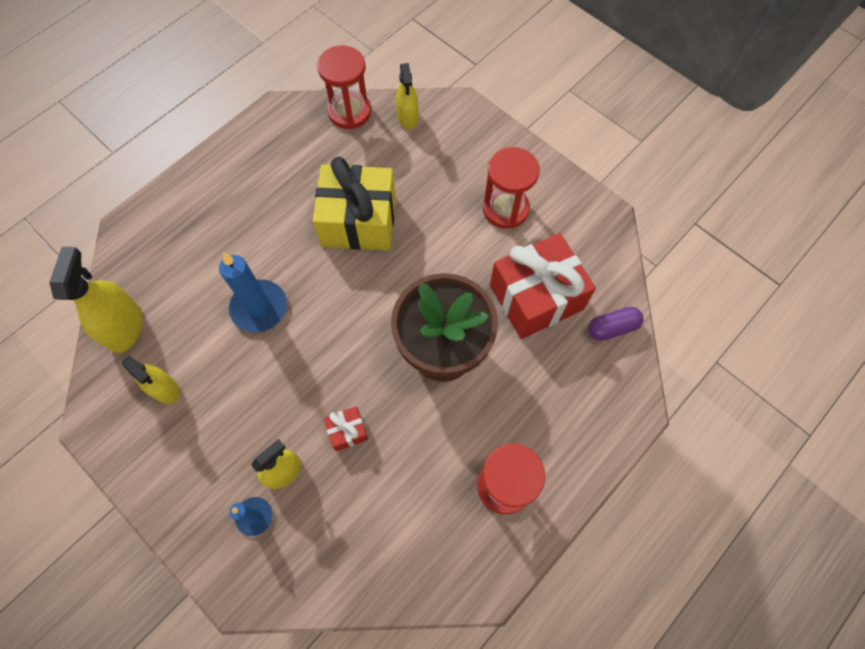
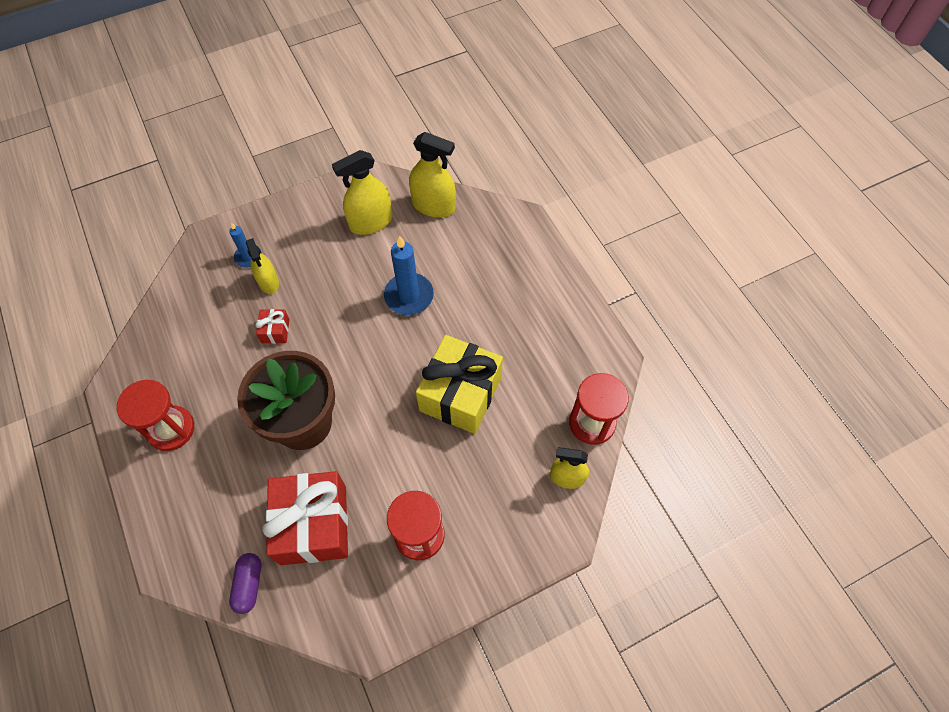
camera: 110 degrees right, 5 degrees down
(165, 389) = (371, 222): yellow spray bottle -> yellow spray bottle, size x1.53

